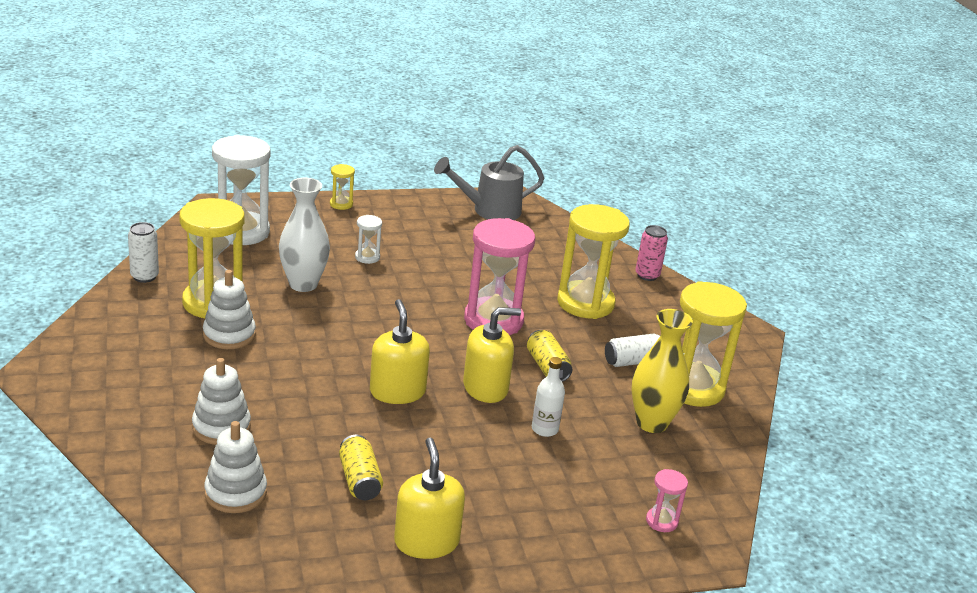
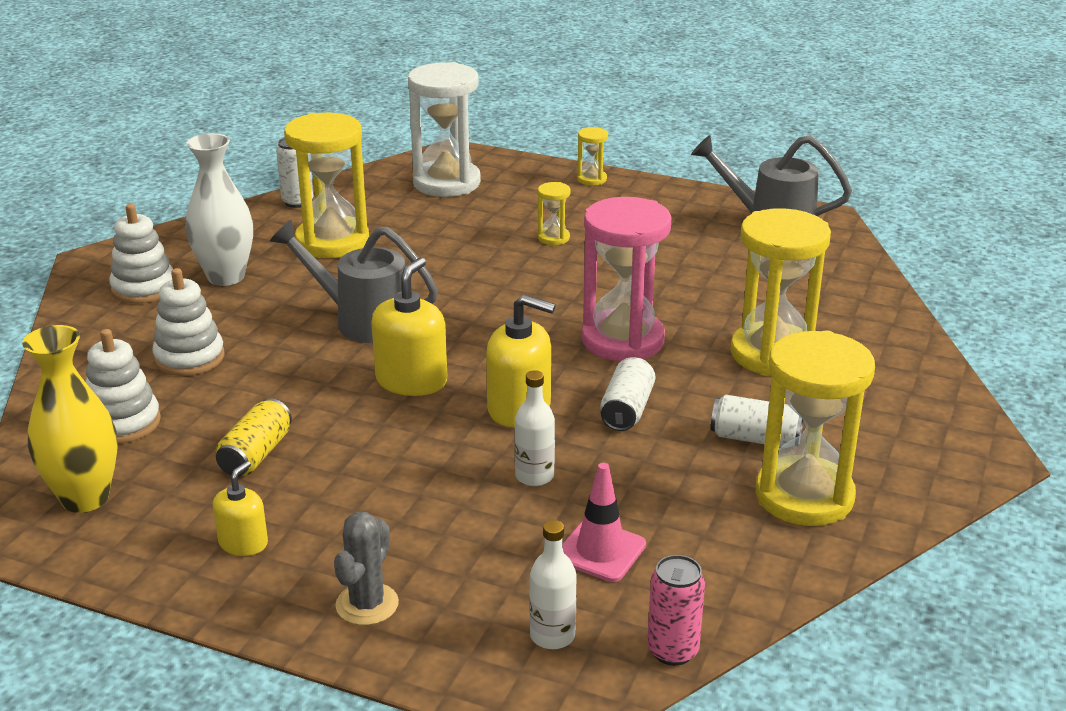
camera: 40 degrees right, 0 degrees up
(229, 335) = (308, 275): white stacking toy -> white stacking toy (144, 288)
(303, 284) = (447, 247): white vase -> white vase (226, 277)
(312, 358) = (363, 321): none -> grey watering can
(367, 257) = (553, 238): white hourglass -> yellow hourglass
(426, 541) = (243, 543): yellow soap dispenser -> yellow soap dispenser, size x0.59
(546, 547) = (367, 604): none -> grey cactus
(547, 367) = (627, 410): yellow can -> white can
(630, 461) = (600, 551): none -> pink traffic cone
(647, 275) = (906, 345): pink can -> pink can (672, 651)
(652, 423) = (688, 517): yellow vase -> yellow vase (85, 498)
(661, 521) = (552, 636): pink hourglass -> white bottle

